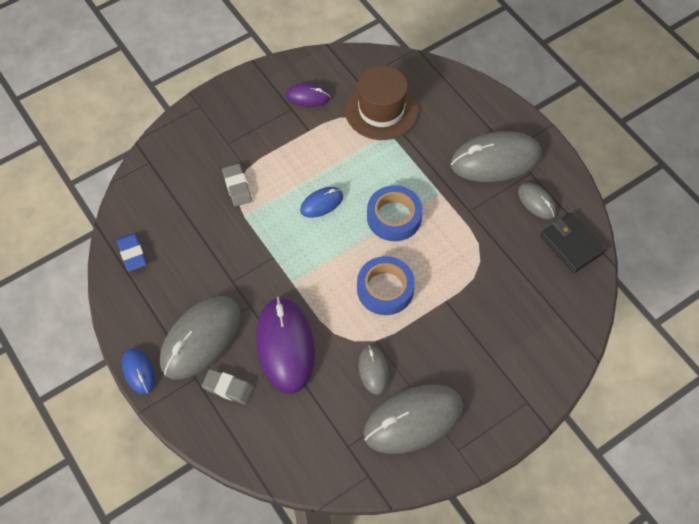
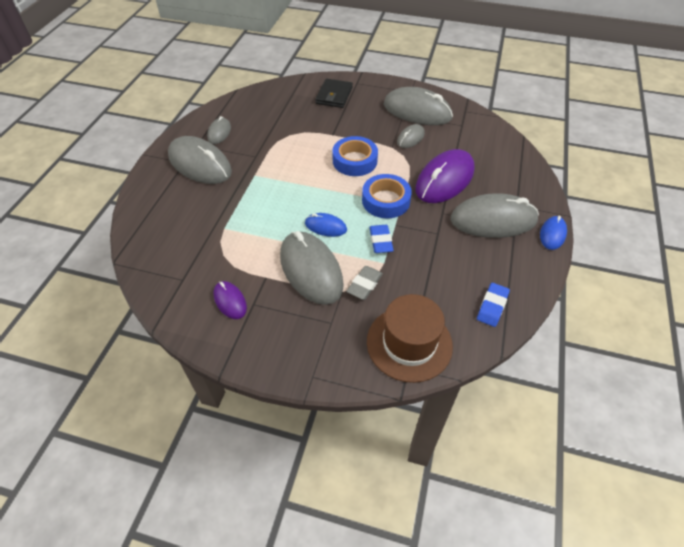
camera: 130 degrees left, 10 degrees down
(228, 388) = (501, 187): grey eraser -> none
(267, 231) = (381, 241): none -> blue eraser
(286, 162) = (311, 270): none -> grey mouse
(381, 110) = (204, 245): brown hat -> brown hat (409, 343)
(394, 217) = (297, 185): blue tape -> blue tape (386, 201)
(572, 244) = (238, 107): black wallet -> black wallet (334, 95)

